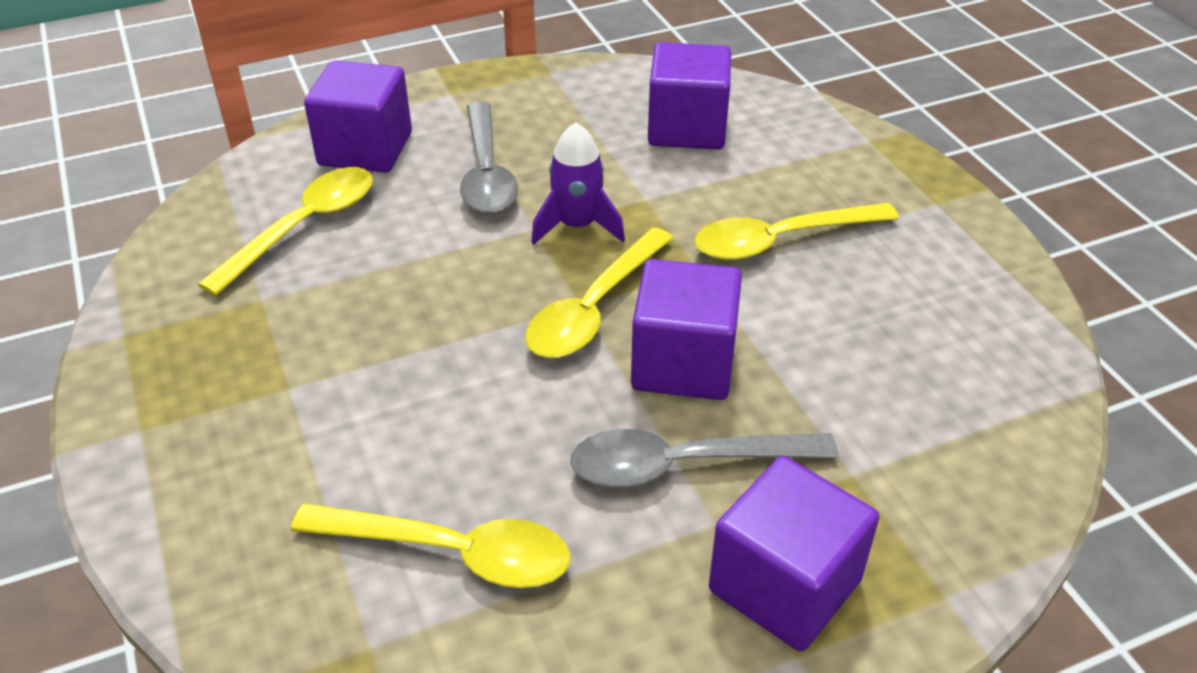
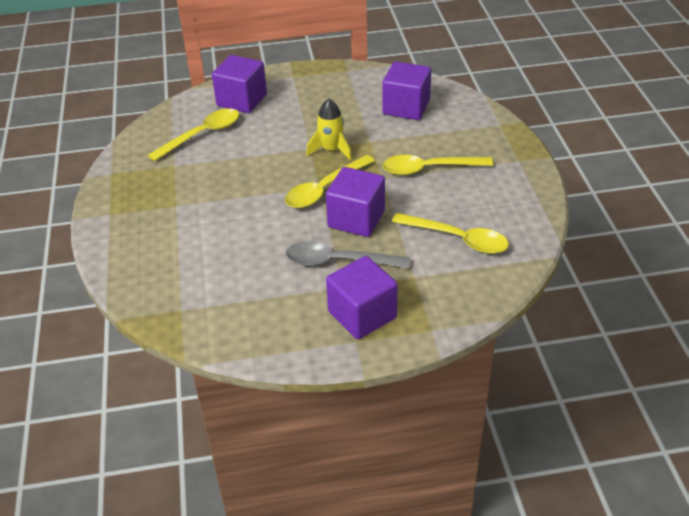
camera: 15 degrees right, 0 degrees up
(452, 552) = (225, 280): yellow spoon -> yellow spoon (458, 239)
(486, 173) = (296, 119): grey spoon -> none
(577, 226) = (331, 150): purple rocket -> yellow rocket

